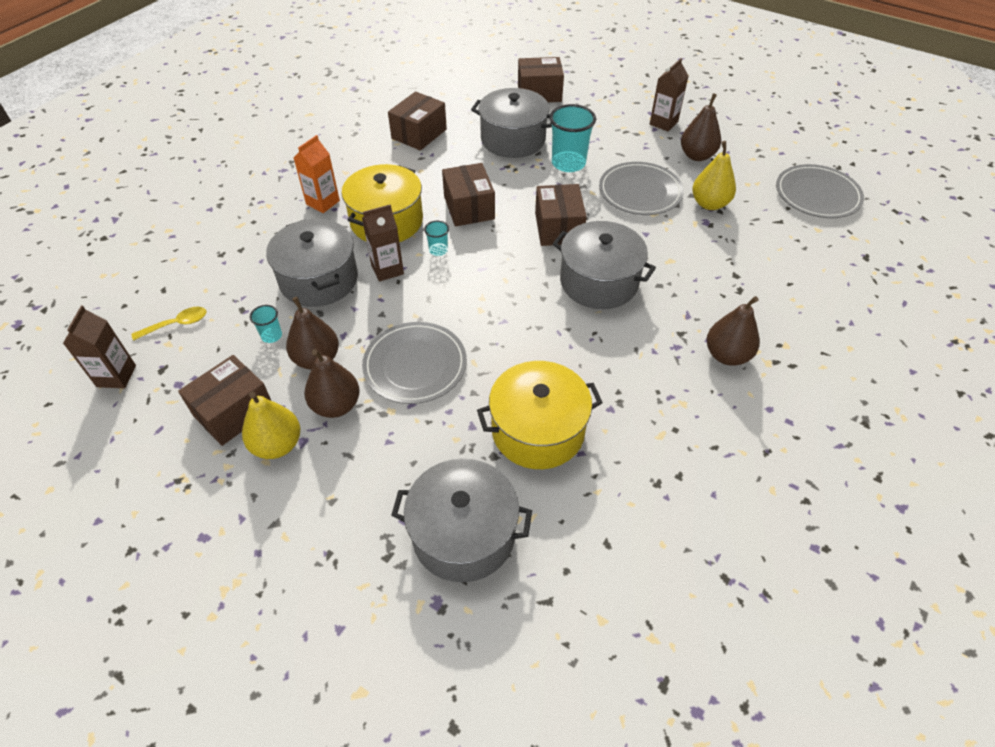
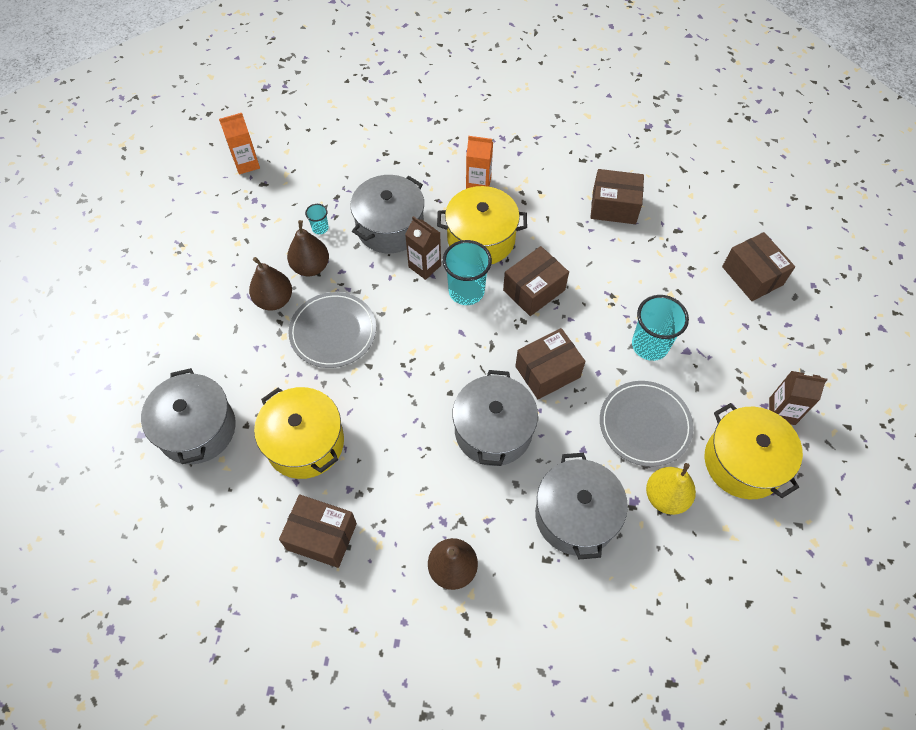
camera: 65 degrees right, 10 degrees up
(116, 376) = (246, 164): brown carton -> orange carton
(177, 324) = (305, 168): yellow spoon -> none
(234, 412) = (244, 244): brown box -> brown box (321, 536)
(277, 445) = (227, 283): yellow pear -> none
(438, 250) = (466, 291): turquoise cup -> turquoise cup, size x2.05
(513, 139) = (656, 284): grey pot -> grey pot (575, 515)
(697, 156) = (743, 462): brown pear -> yellow pot
(817, 195) = (753, 609): grey plate -> none

